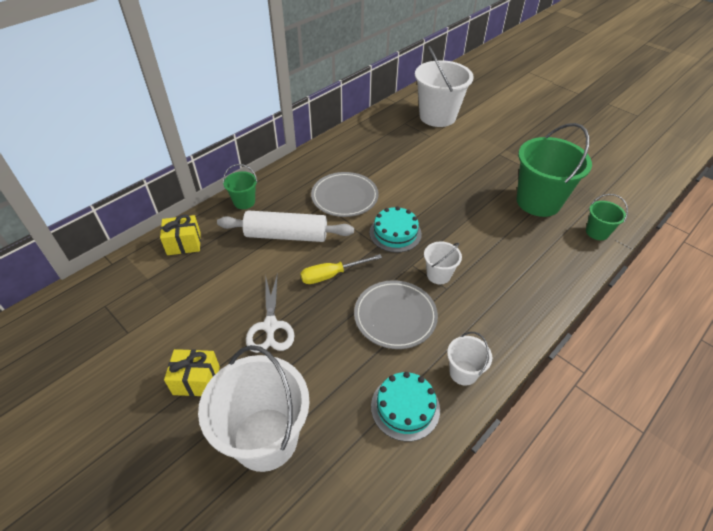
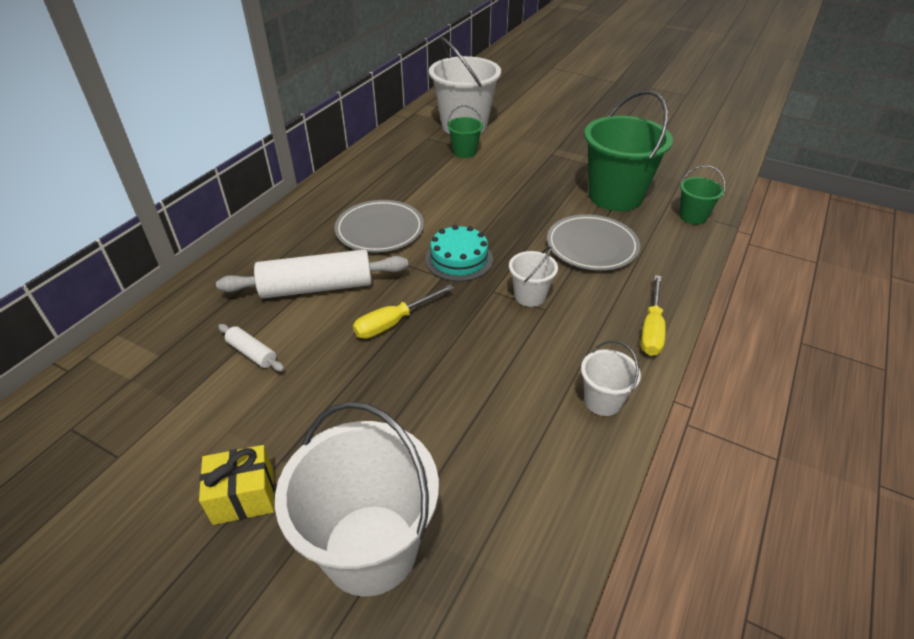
camera: 15 degrees left, 5 degrees down
(184, 243) = (172, 324): yellow gift -> none
(229, 277) = (252, 353): none -> white rolling pin
(244, 202) = (245, 258): green bucket -> green bucket (464, 152)
(270, 326) = (330, 402): white scissors -> none
(395, 316) = (493, 354): grey plate -> grey plate (592, 246)
(405, 407) = (546, 460): turquoise cake -> none
(523, 323) = (651, 329): none -> yellow screwdriver

